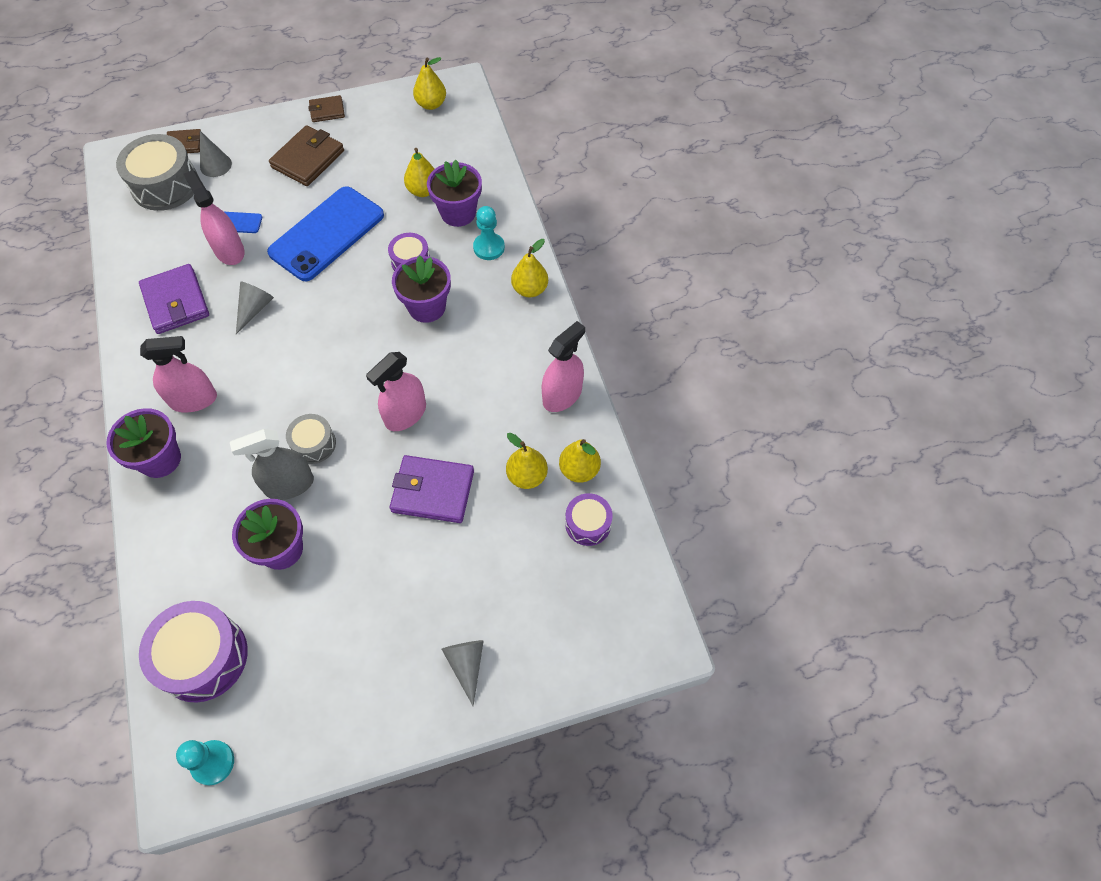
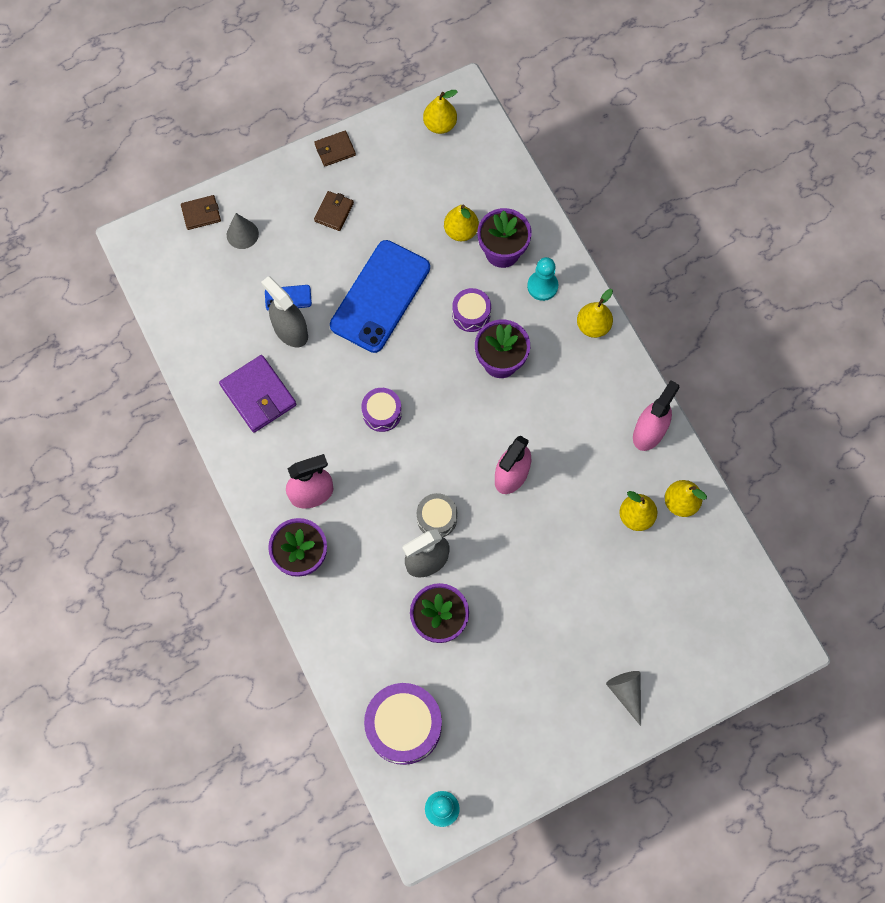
camera: 10 degrees left, 10 degrees up
(165, 185) = (199, 266): grey drum -> none
(229, 250) = (290, 331): pink spray bottle -> grey spray bottle
(254, 309) = (337, 390): grey cone -> none
(308, 159) = (334, 212): brown wallet -> brown wallet, size x0.57
(433, 491) = (556, 545): purple wallet -> none
(588, 524) = (699, 552): purple drum -> purple drum (382, 413)

